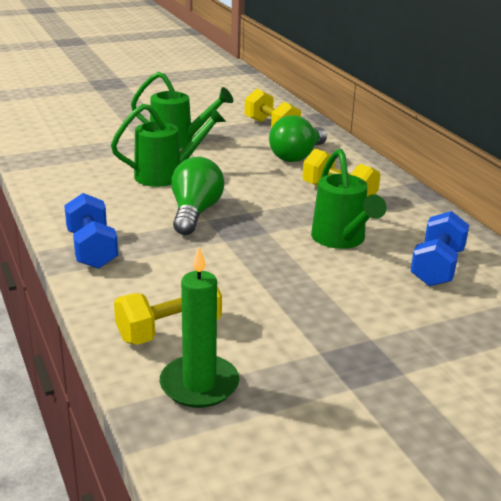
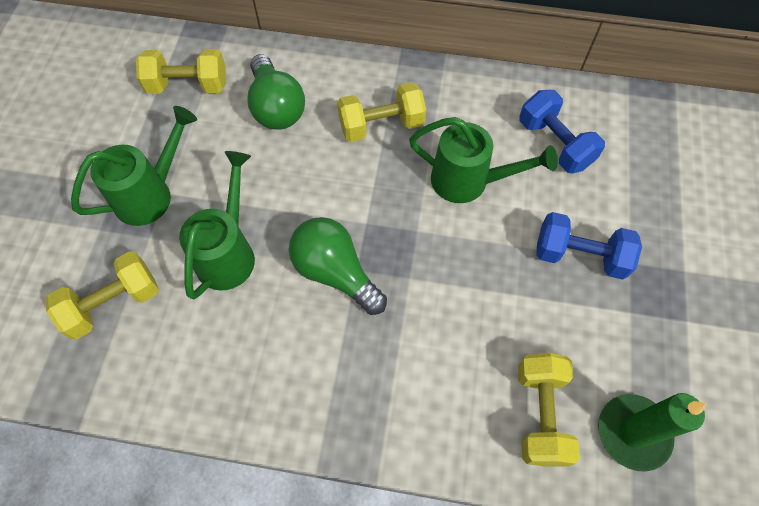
camera: 55 degrees left, 35 degrees up
(92, 155) = (113, 303): none -> yellow dumbbell
(92, 249) = (349, 413): blue dumbbell -> blue dumbbell (579, 256)

